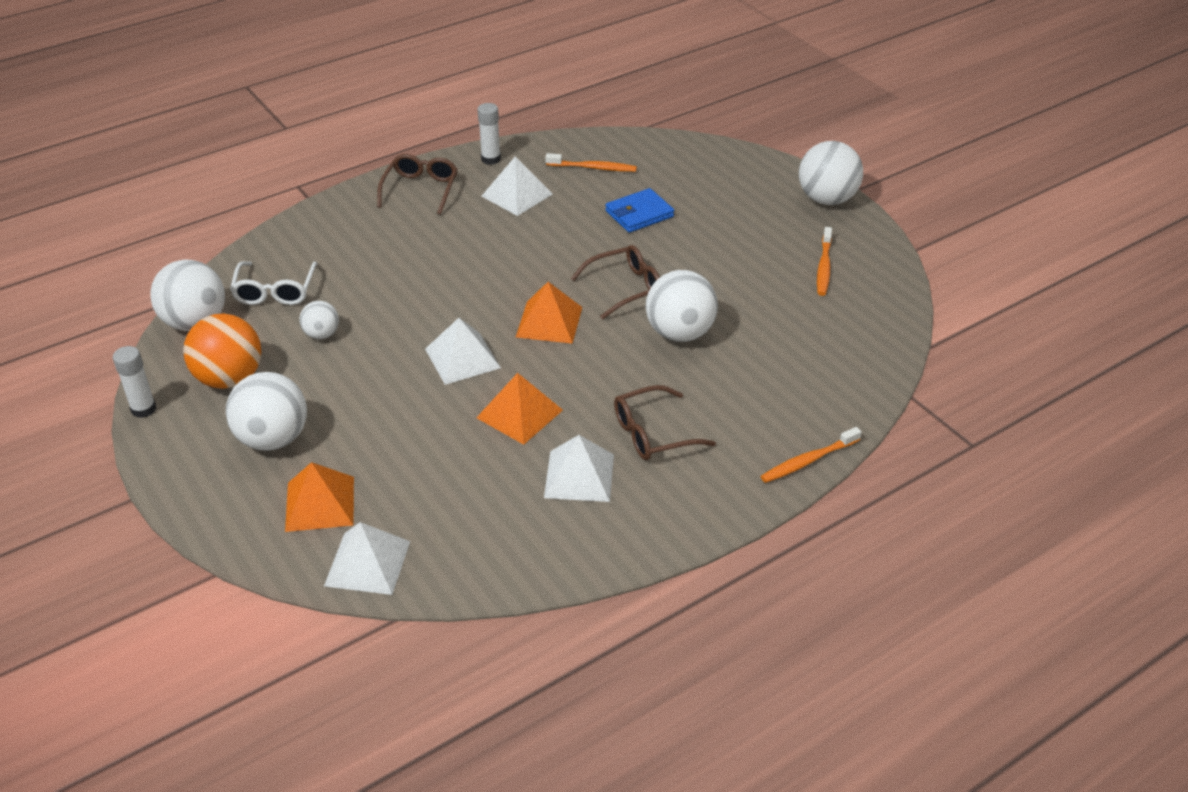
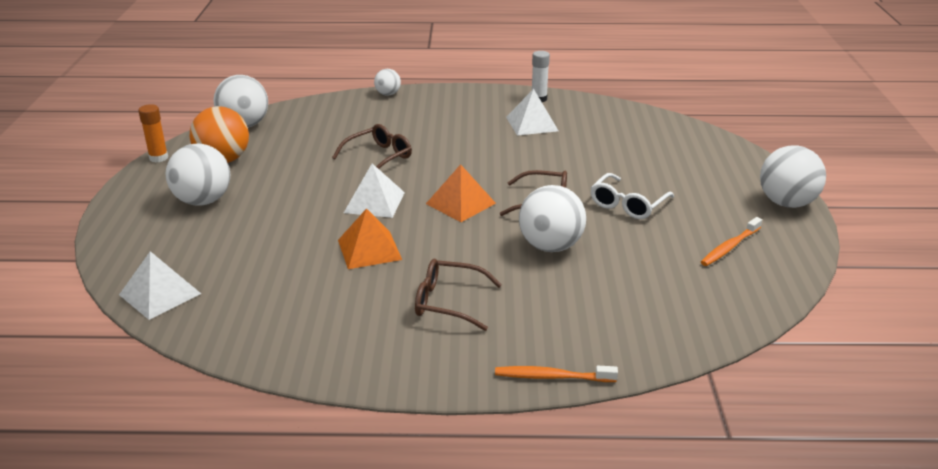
camera: 35 degrees right, 10 degrees down
(143, 409) = (158, 158): white glue stick -> orange glue stick
(275, 291) = (309, 125): white glasses -> white glasses (627, 205)
(320, 503) = (180, 247): orange pyramid -> none
(322, 334) = (306, 157): white ball -> white ball (388, 94)
(420, 189) = (469, 101): brown glasses -> brown glasses (379, 157)
(579, 475) = (360, 305): white pyramid -> none
(593, 168) = (608, 125): orange toothbrush -> none
(639, 214) = (610, 162): blue wallet -> none

